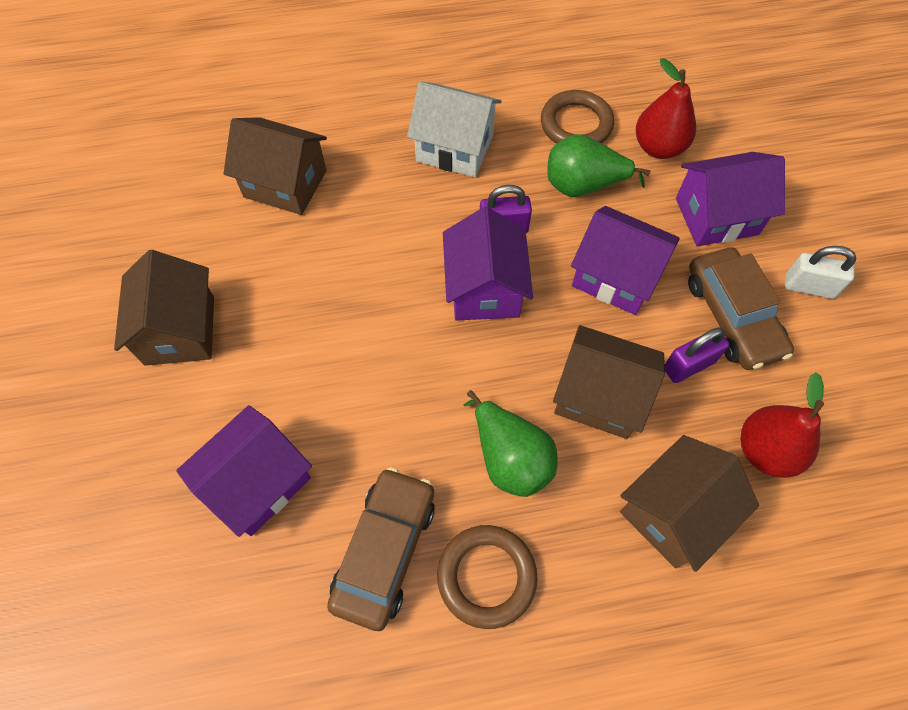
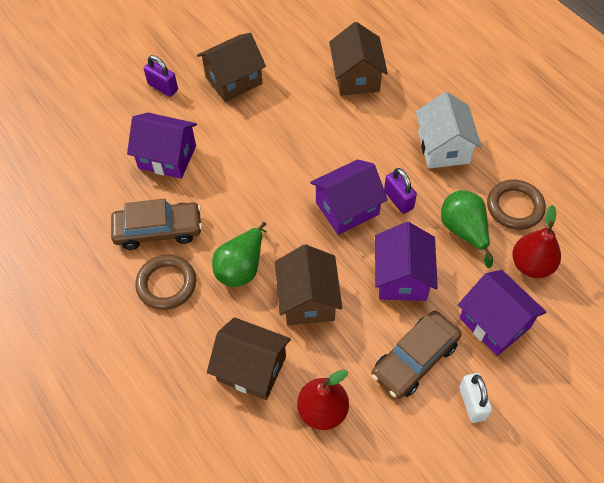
camera: 65 degrees right, 5 degrees down
(689, 365) = (360, 344): purple padlock -> purple padlock (163, 87)

